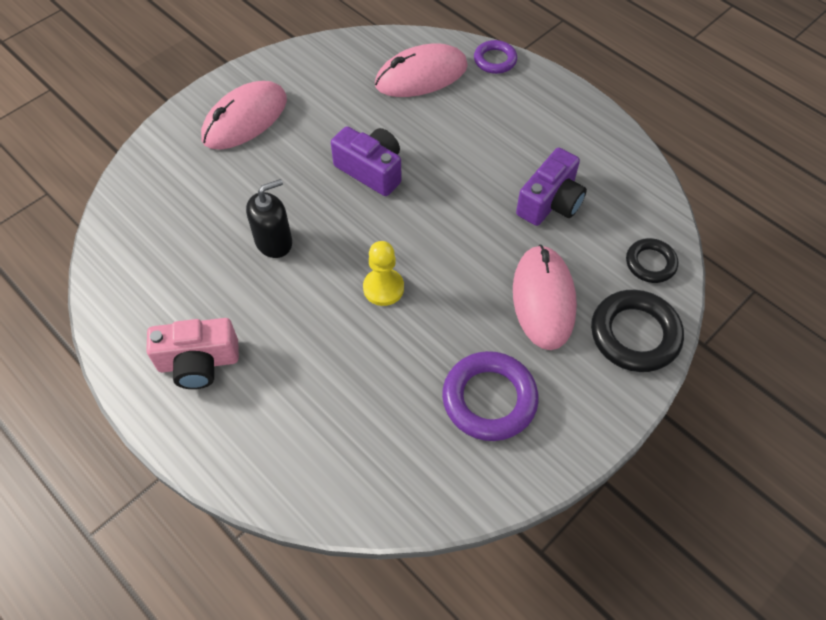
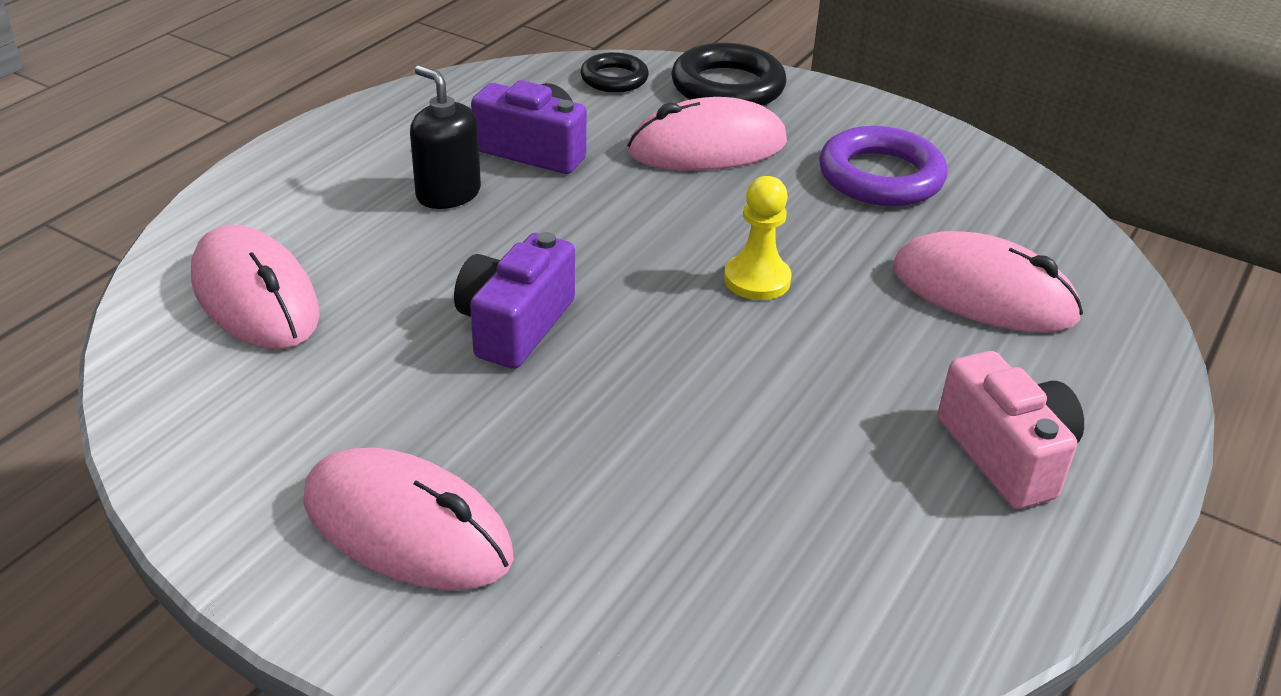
camera: 105 degrees left, 20 degrees down
(274, 242) = (720, 415): black soap dispenser -> black soap dispenser (448, 194)
(338, 411) = (983, 293): none -> pink mouse
(495, 60) = (211, 218): purple ring -> none

